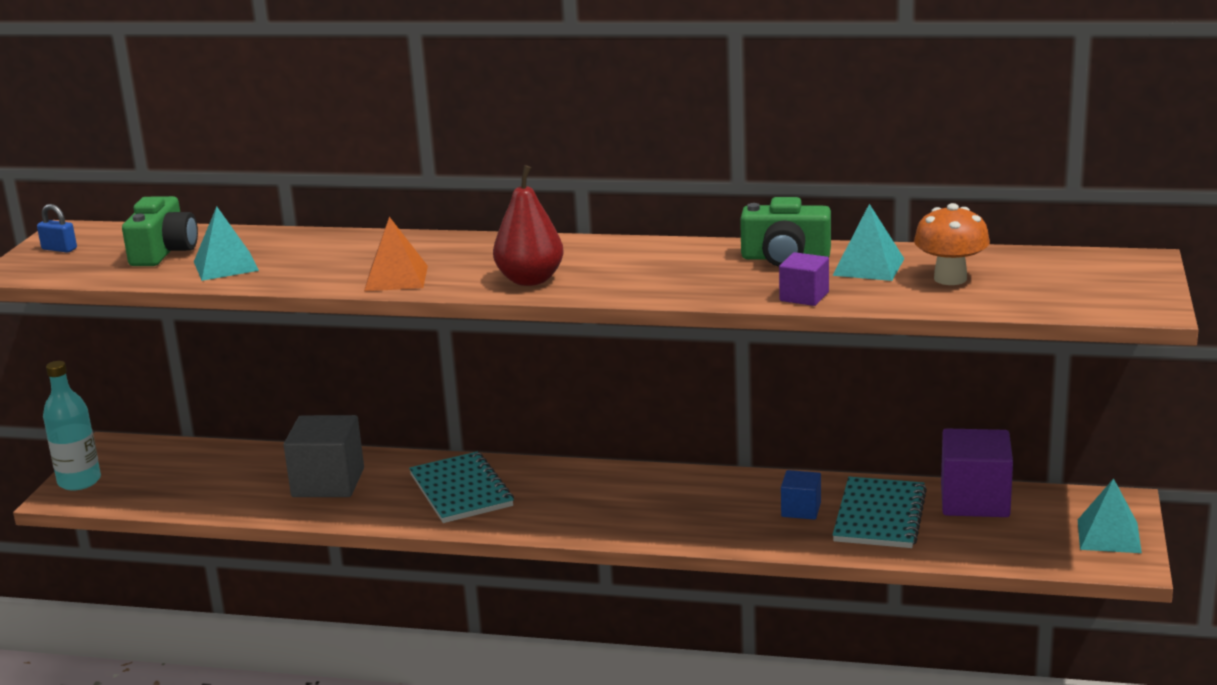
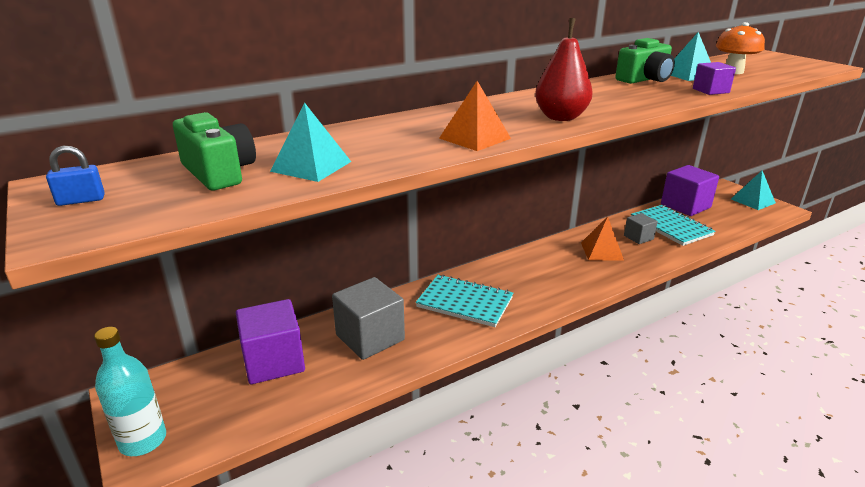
camera: 45 degrees left, 5 degrees up
(230, 468) = (274, 361): none -> purple cube
(716, 505) = (601, 251): none -> orange pyramid
(801, 510) = (638, 237): blue cube -> grey cube

